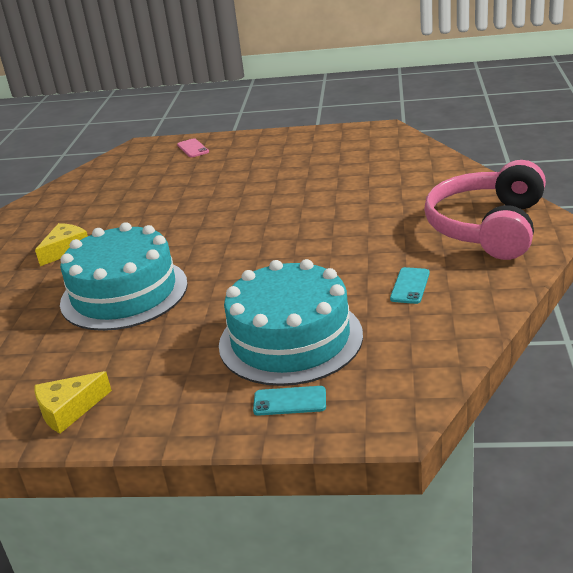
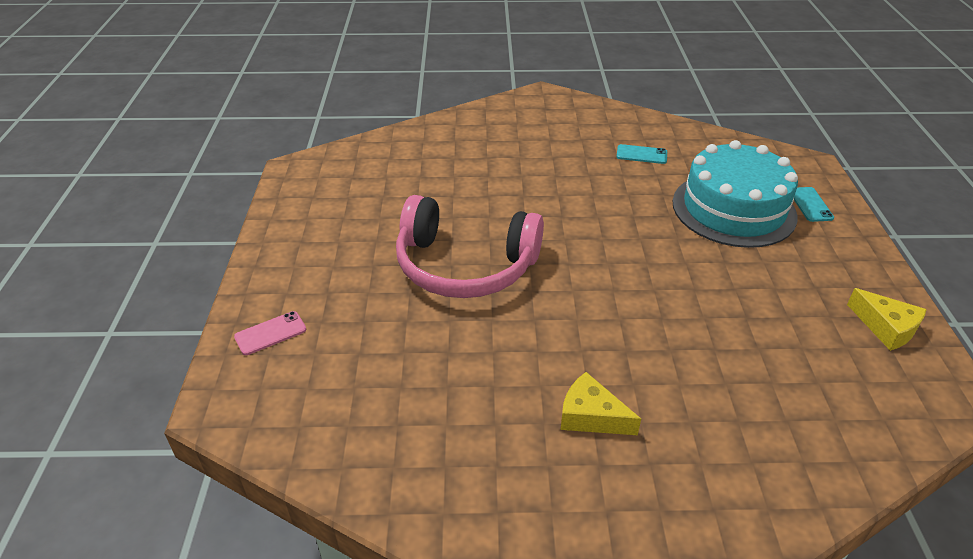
camera: 100 degrees left, 10 degrees up
(124, 293) = (687, 329): turquoise cake -> none
(487, 227) = (544, 119): pink headphones -> pink headphones (465, 266)

